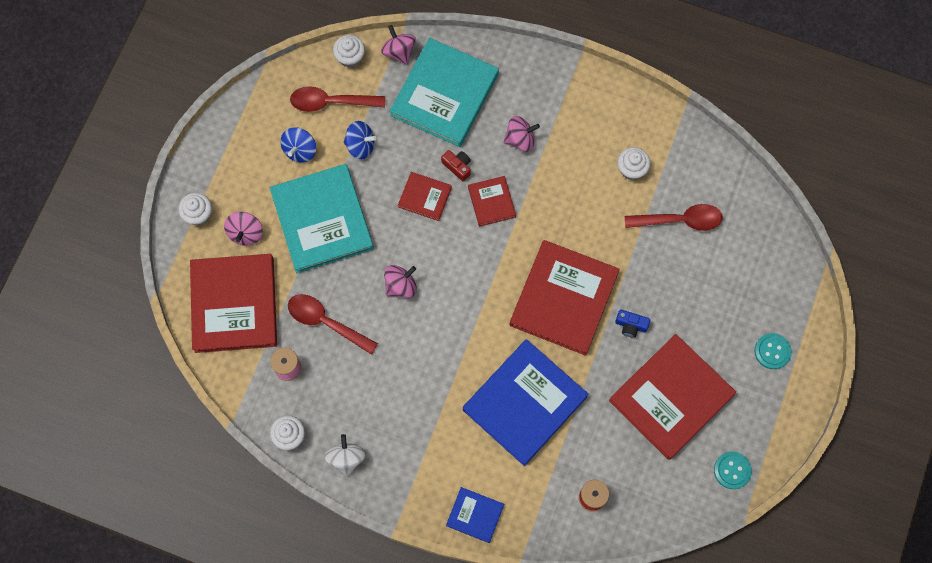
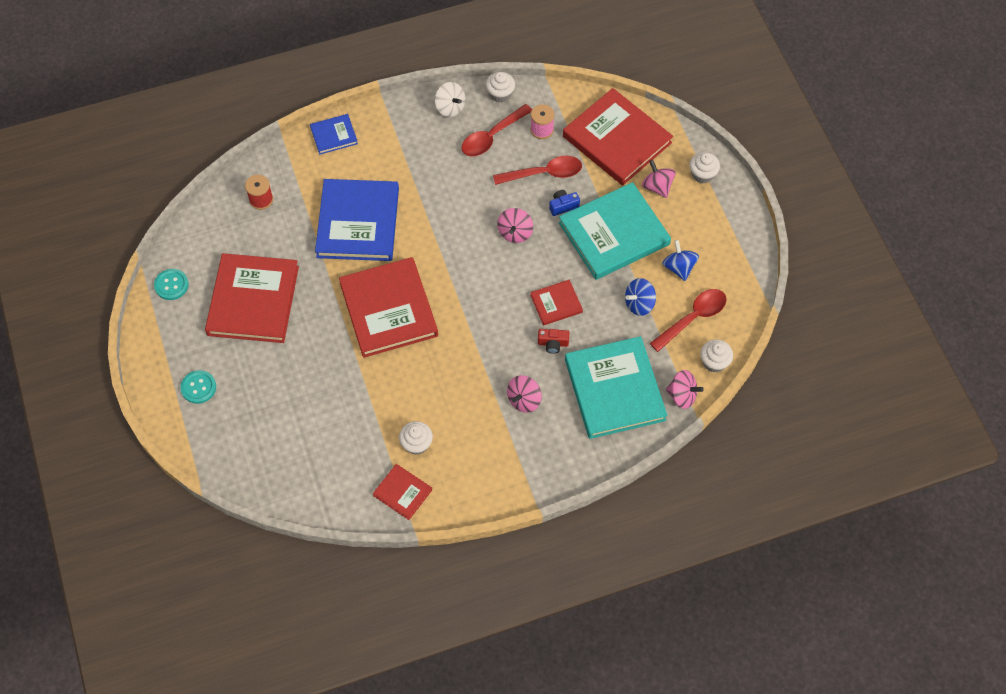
camera: 140 degrees right, 10 degrees down
(322, 220) = (614, 233): turquoise book -> turquoise book turned 60 degrees counterclockwise
(491, 202) = (503, 337): red book -> red book (402, 492)
(631, 325) = (322, 327): blue camera -> blue camera (563, 206)
(679, 220) = (345, 432): red spoon -> red spoon (492, 136)

